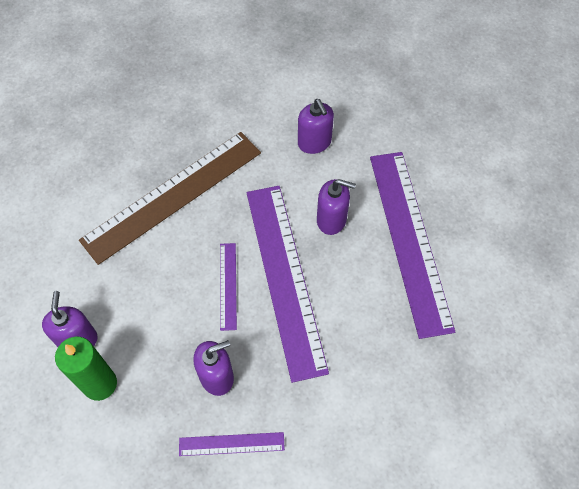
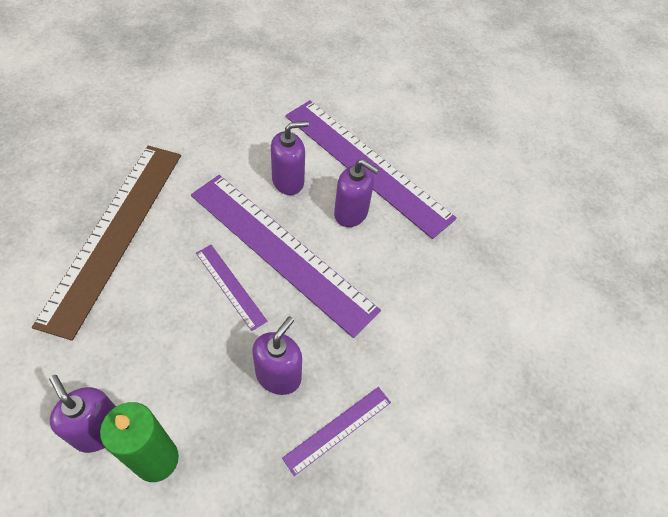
camera: 40 degrees left, 5 degrees down
(314, 143) = (226, 126): purple soap dispenser -> purple soap dispenser (351, 213)

